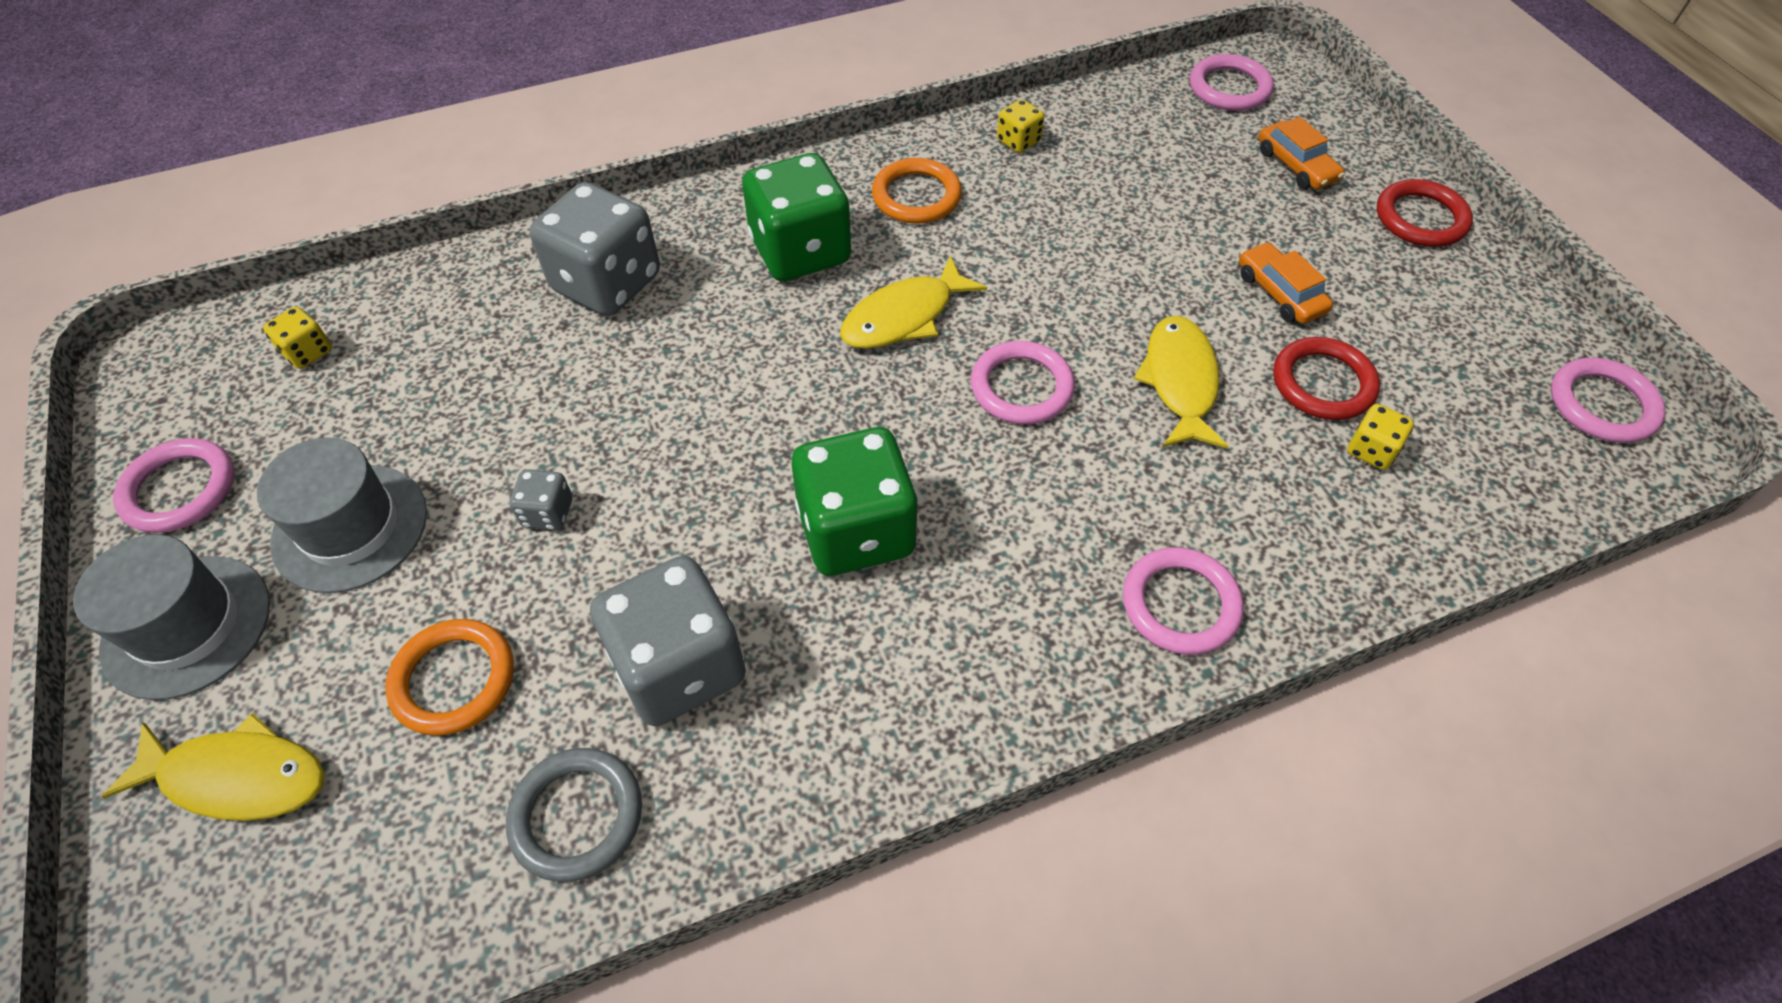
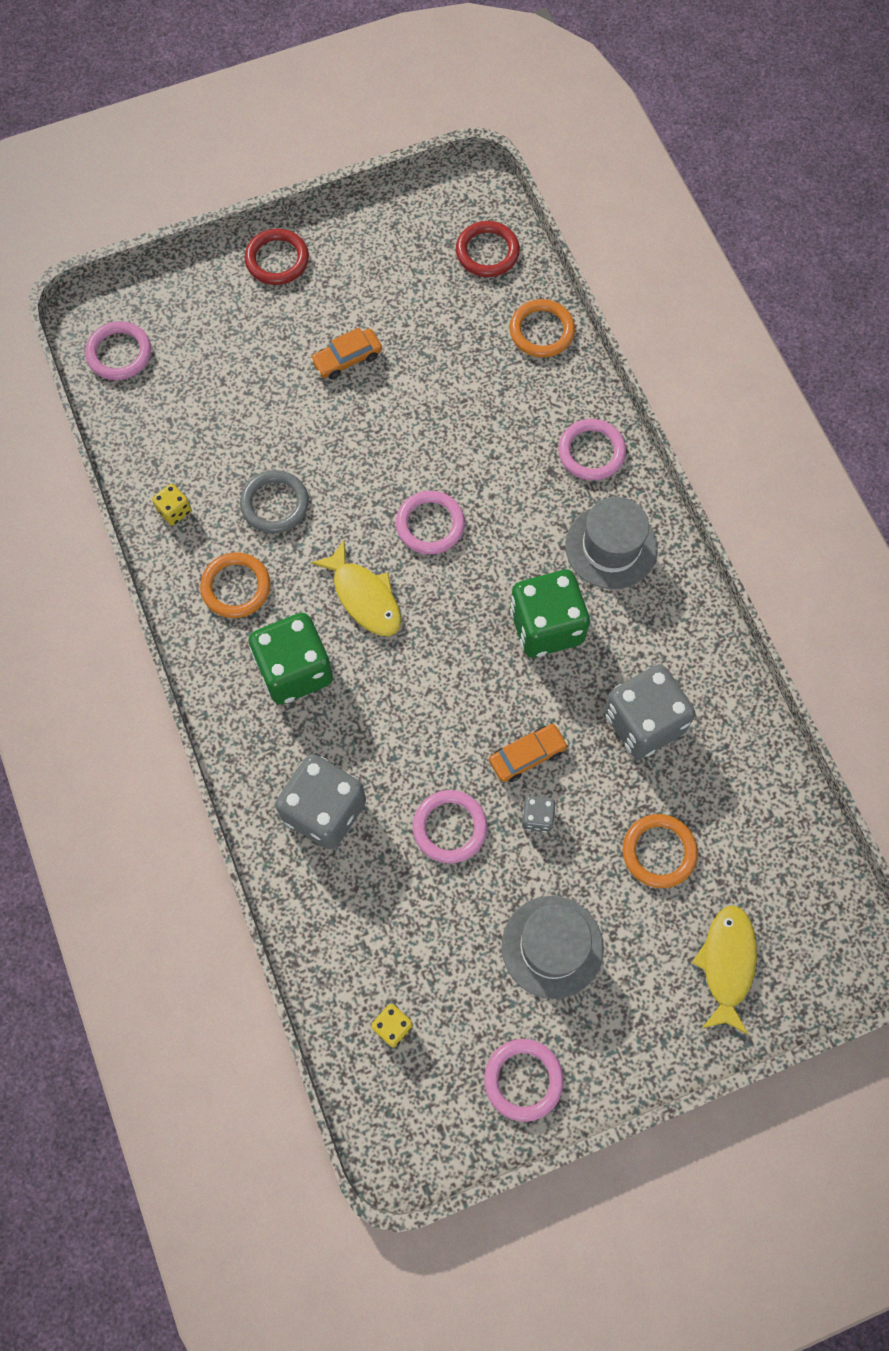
camera: 90 degrees left, 15 degrees up
(187, 626) = (630, 1032): grey hat -> grey hat (611, 547)
(577, 816) = (735, 766): grey ring -> grey ring (275, 504)
(1179, 381) = (425, 430): yellow fish -> none
(1296, 165) = (216, 325): orange car -> orange car (527, 755)
(1323, 383) = (427, 349): red ring -> red ring (487, 252)
(1371, 450) = (480, 334): yellow dice -> none
(1403, 535) = (541, 331): none -> orange ring
(1602, 405) = (445, 206): pink ring -> pink ring (450, 827)

